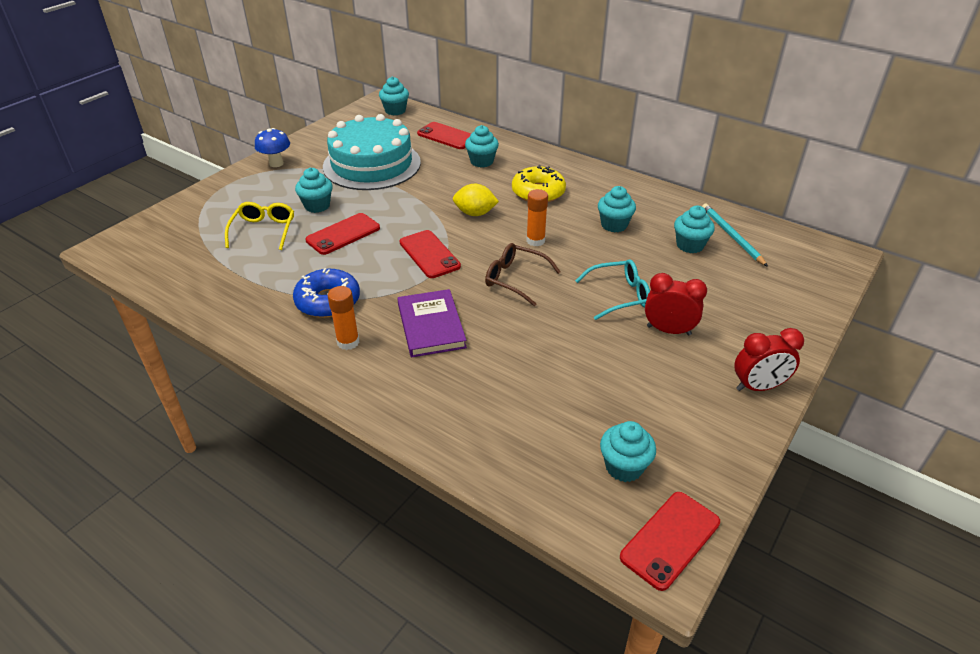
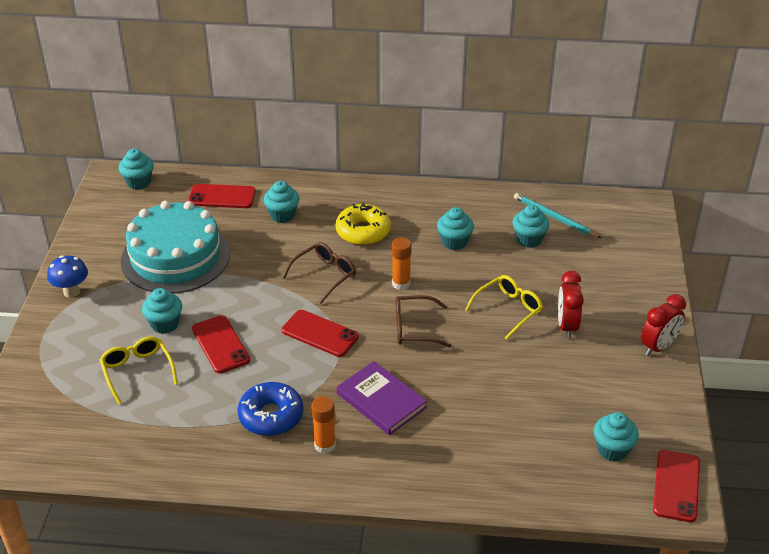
camera: 30 degrees left, 0 degrees up
(343, 234) = (220, 344): red phone -> red phone turned 45 degrees counterclockwise
(475, 213) = (324, 275): yellow lemon -> brown glasses
(619, 295) = (508, 310): turquoise glasses -> yellow glasses
(668, 330) = (566, 326): red clock -> red clock turned 75 degrees counterclockwise

